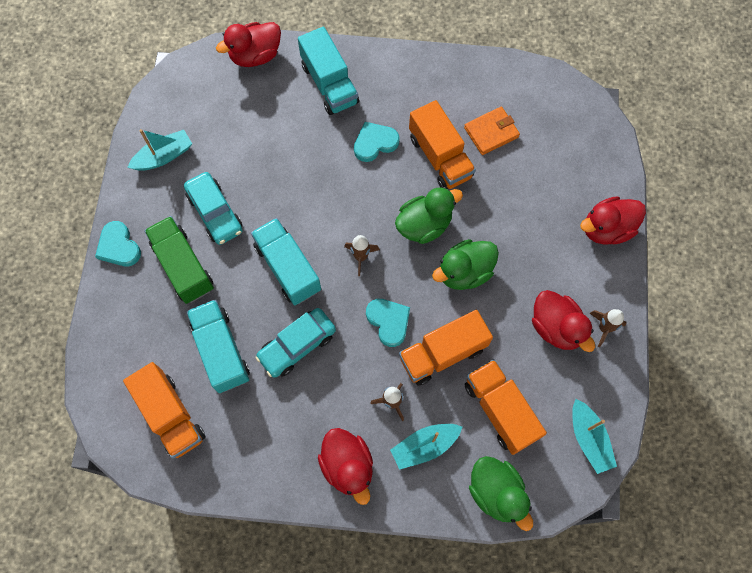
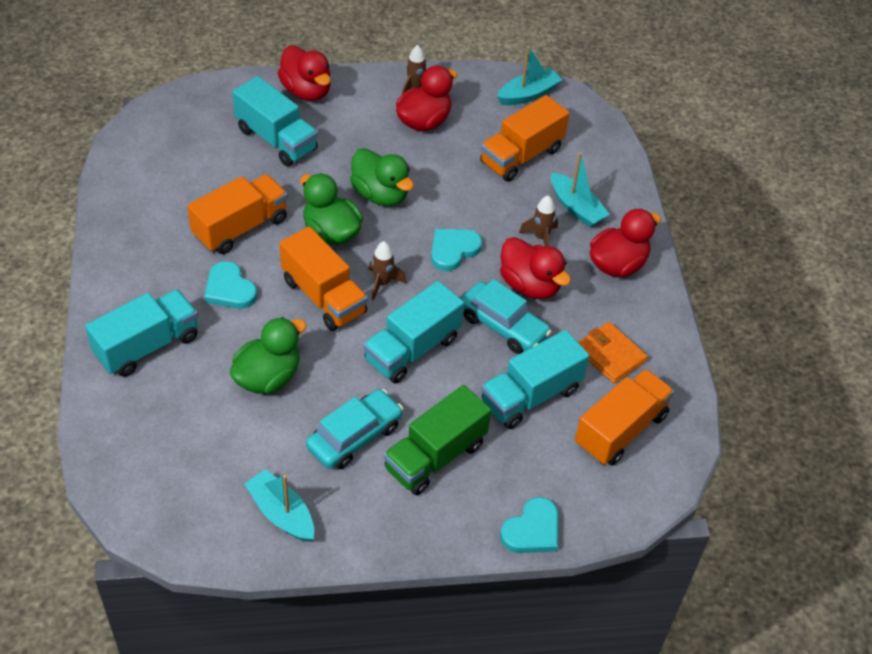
camera: 105 degrees left, 20 degrees down
(119, 246) = (425, 536): turquoise heart -> turquoise heart (532, 530)
(255, 56) = (107, 435): red duck -> red duck (530, 285)
(442, 353) = (476, 203): orange truck -> orange truck (324, 296)
(491, 132) = (201, 186): orange wallet -> orange wallet (610, 355)
(496, 492) = (601, 153): green duck -> green duck (268, 377)
(543, 196) = (276, 139): none -> turquoise truck

